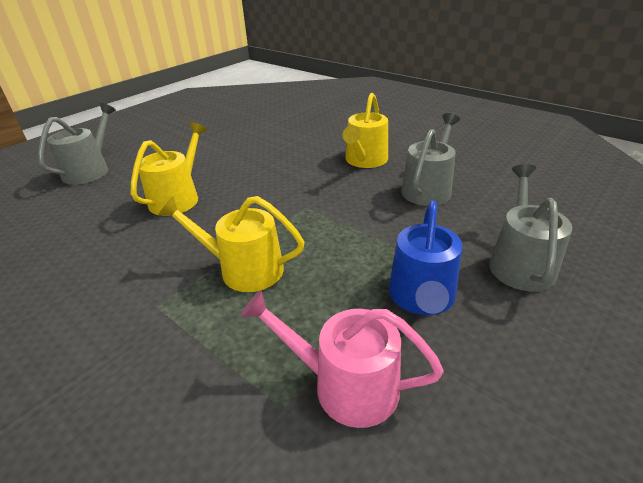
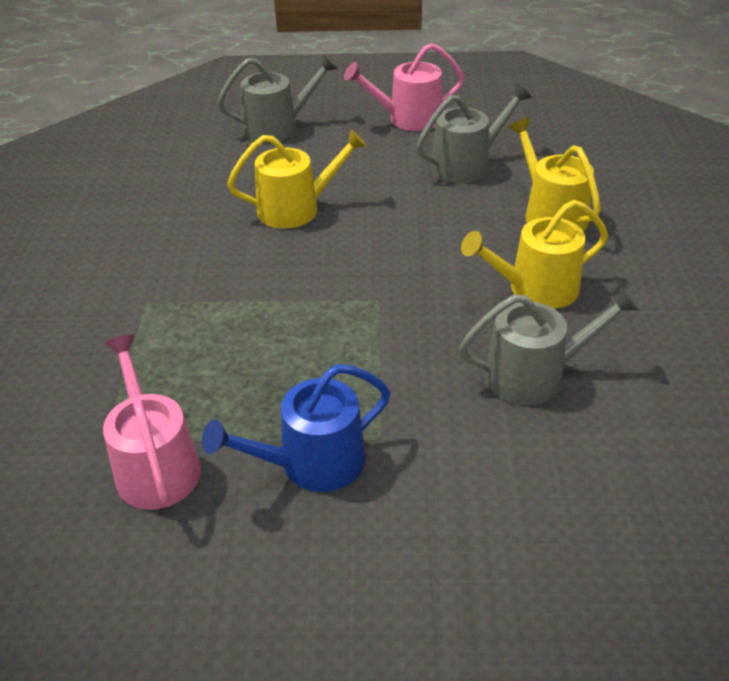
camera: 50 degrees right, 5 degrees up
(174, 132) = (408, 119): none -> pink watering can
(244, 269) = (237, 320): yellow watering can -> yellow watering can (551, 214)
(520, 263) = (456, 522): grey watering can -> grey watering can (466, 165)

